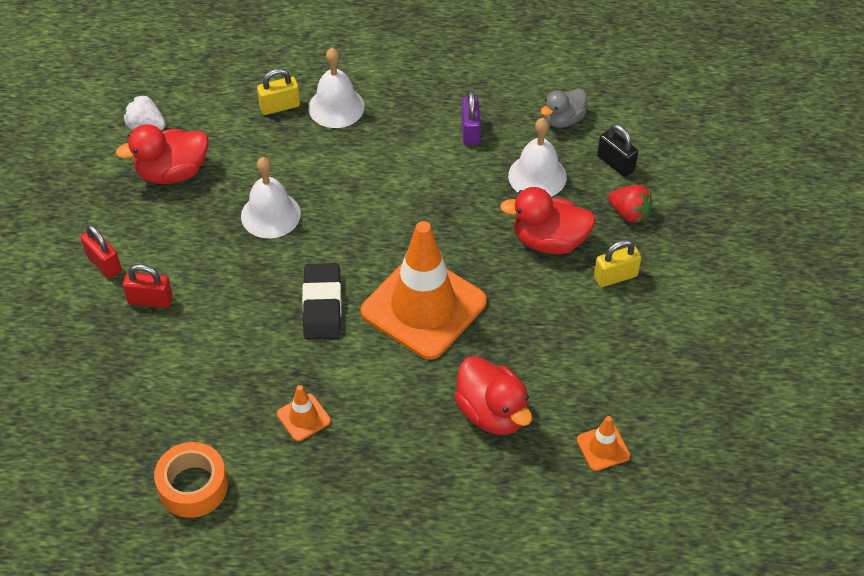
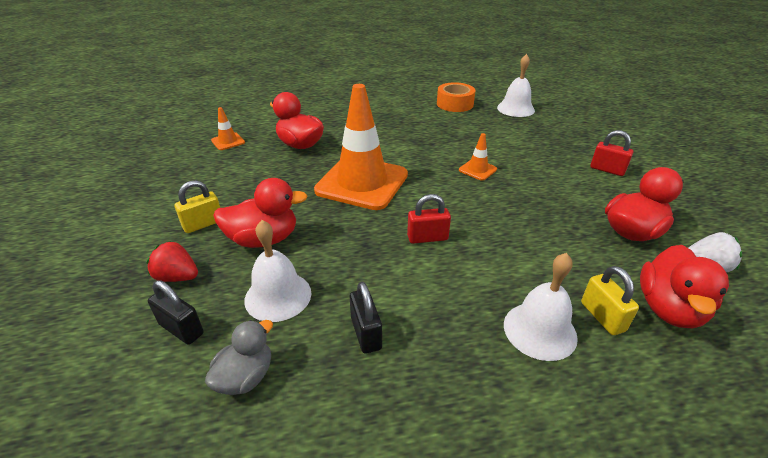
camera: 165 degrees right, 15 degrees down
(150, 300) = (554, 158): red padlock -> red padlock (427, 238)
(221, 101) = (669, 309): none -> red duck
(270, 215) = (519, 217): white bell -> white bell (515, 109)
(280, 106) = (602, 316): yellow padlock -> yellow padlock turned 75 degrees counterclockwise
(303, 417) = (414, 129): orange traffic cone -> orange traffic cone (477, 170)
(322, 305) = (436, 173): black eraser -> none
(470, 131) = (366, 333): purple padlock -> black padlock

